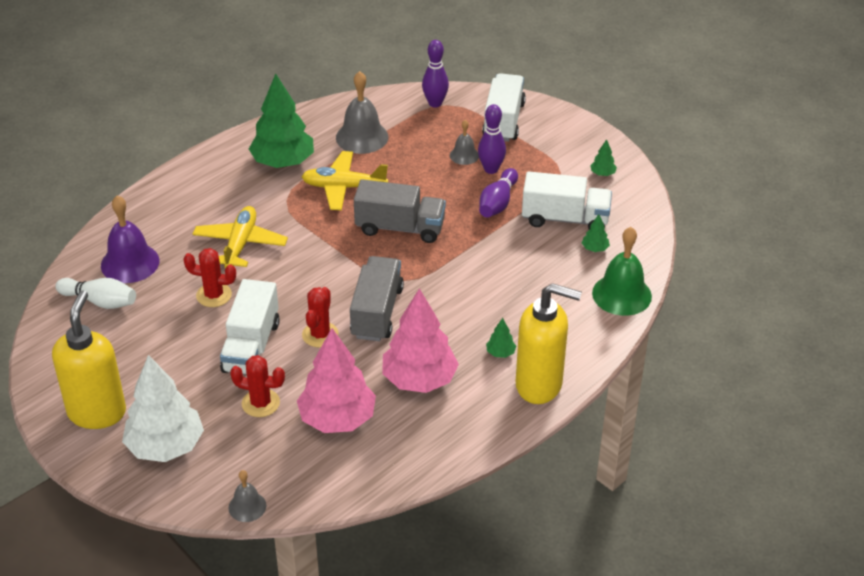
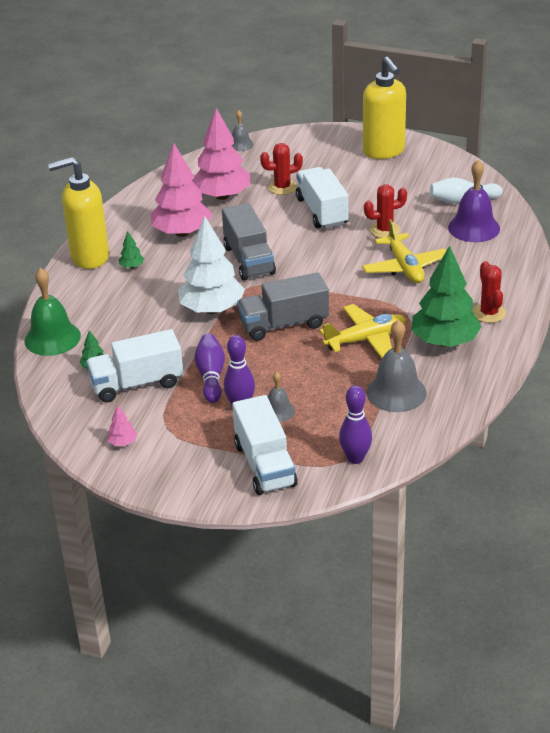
camera: 155 degrees right, 5 degrees down
(165, 446) = (320, 151): white tree -> white tree (212, 309)
(320, 335) = (279, 234): red cactus -> red cactus (489, 313)
(602, 174) = (122, 443): green tree -> pink tree

